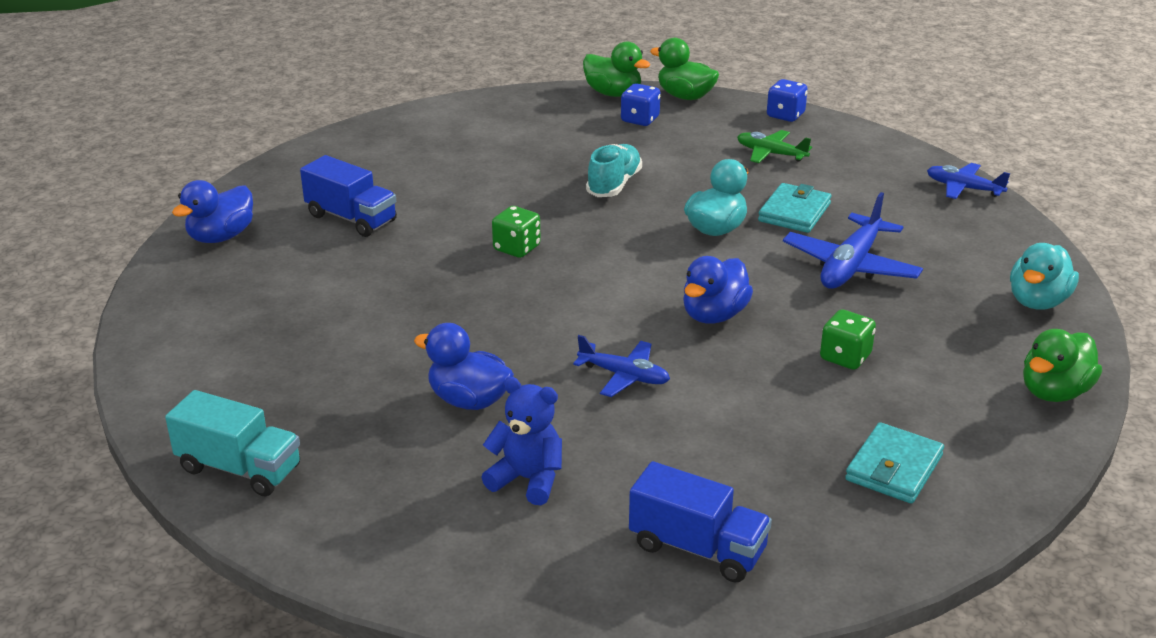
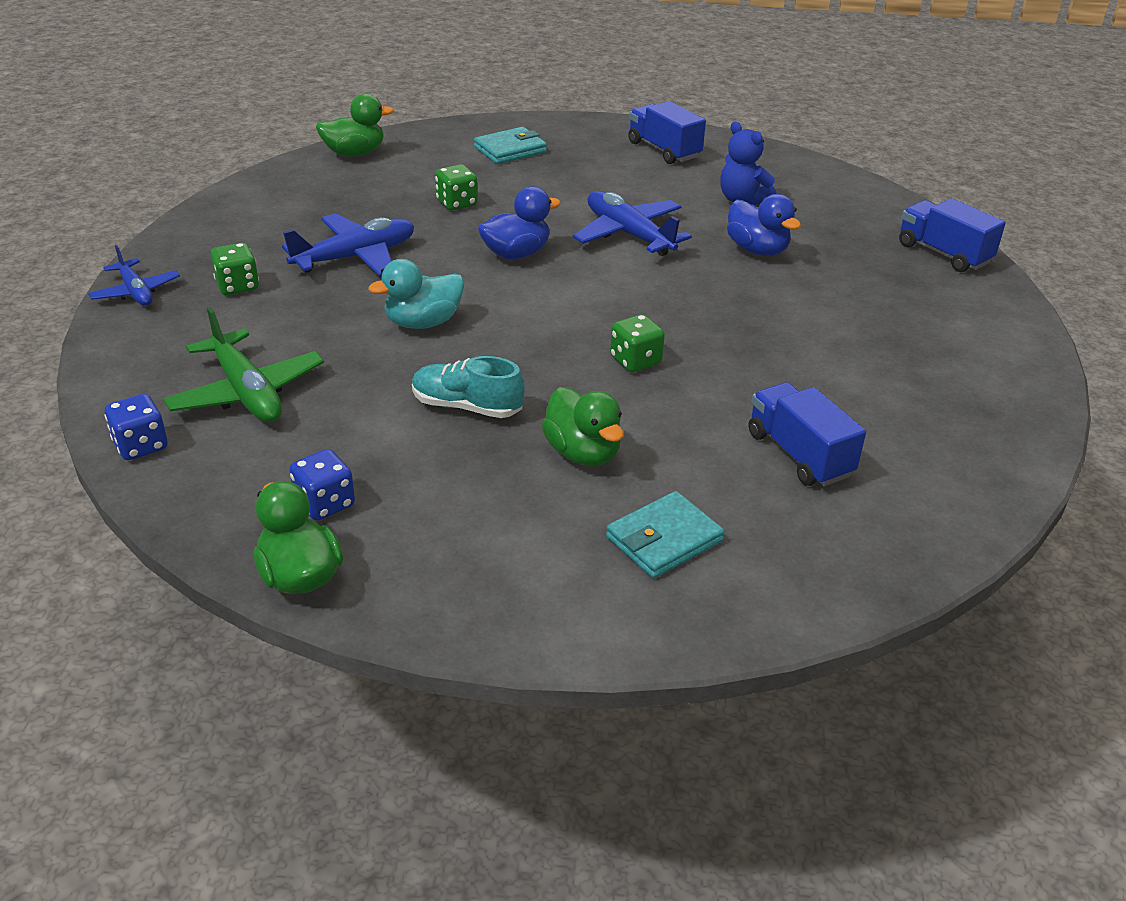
camera: 155 degrees left, 5 degrees up
(221, 237) = (963, 475): blue duck -> none
(239, 469) = (943, 253): turquoise truck -> blue truck
(614, 184) = (467, 407): turquoise shoe -> turquoise shoe turned 60 degrees clockwise
(624, 376) = (629, 234): blue plane -> blue plane, size x1.61
(685, 96) = (211, 530): green duck -> green duck (583, 453)
(771, 154) = (246, 392): green plane -> green plane, size x1.61
(794, 212) = (328, 317): turquoise wallet -> turquoise wallet (664, 539)
(900, 214) = (237, 286): none -> green dice
(1037, 301) = (263, 196): turquoise duck -> none

